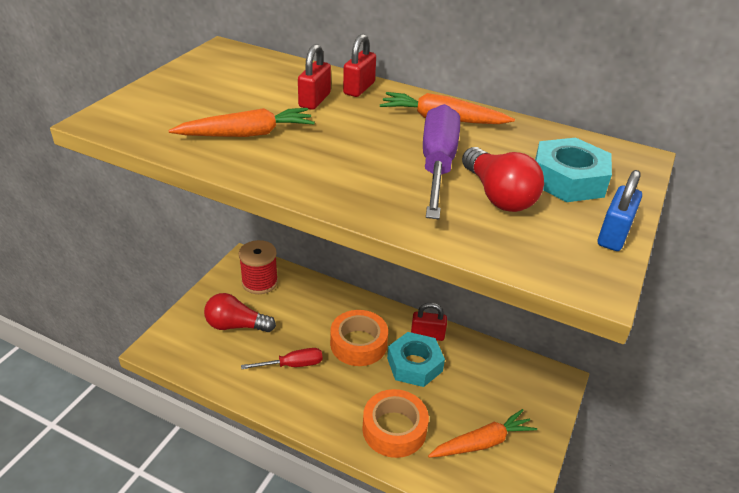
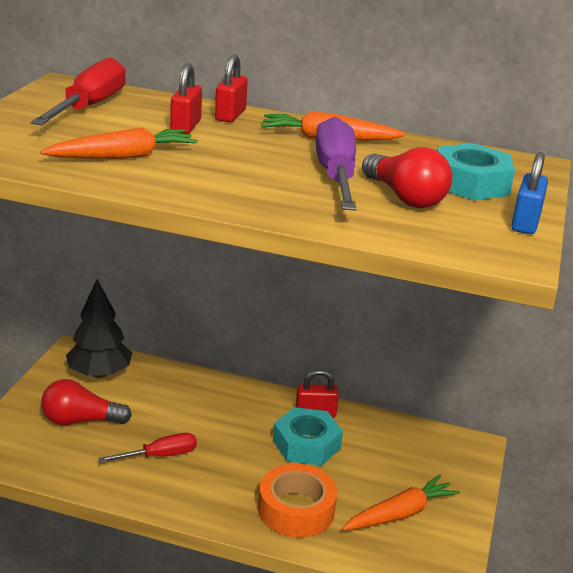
camera: 10 degrees left, 10 degrees down
(237, 75) = (89, 106): none -> red screwdriver
(260, 282) = (99, 374): red spool -> black tree
(358, 344) = (235, 428): orange tape -> none

